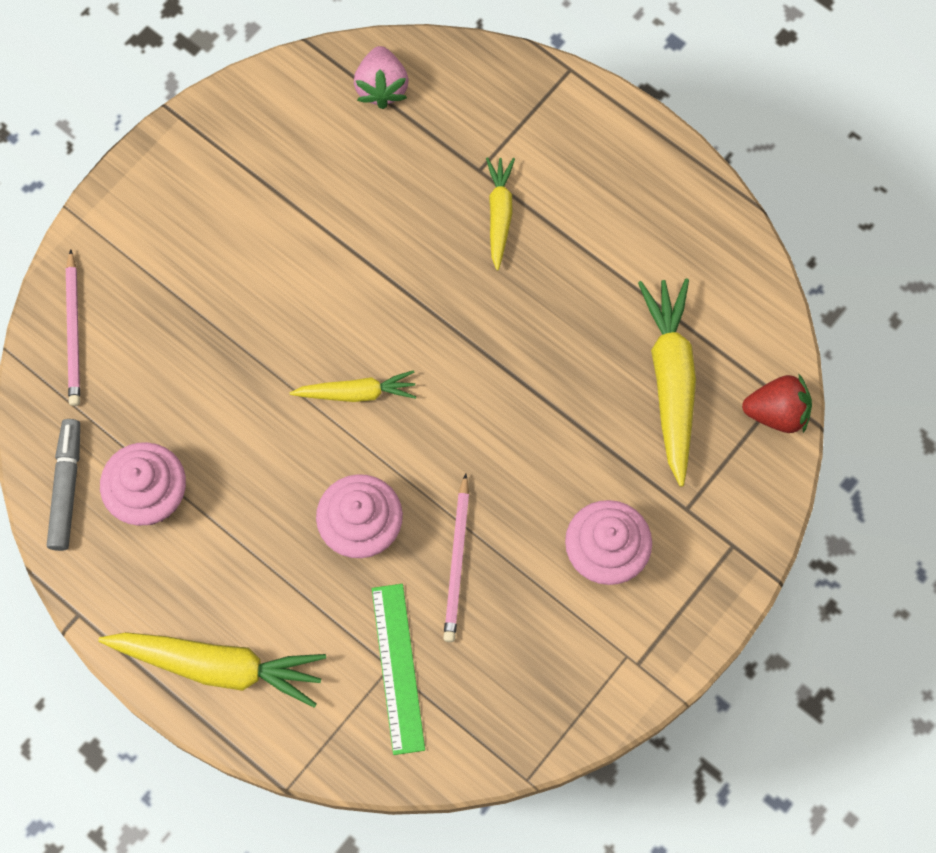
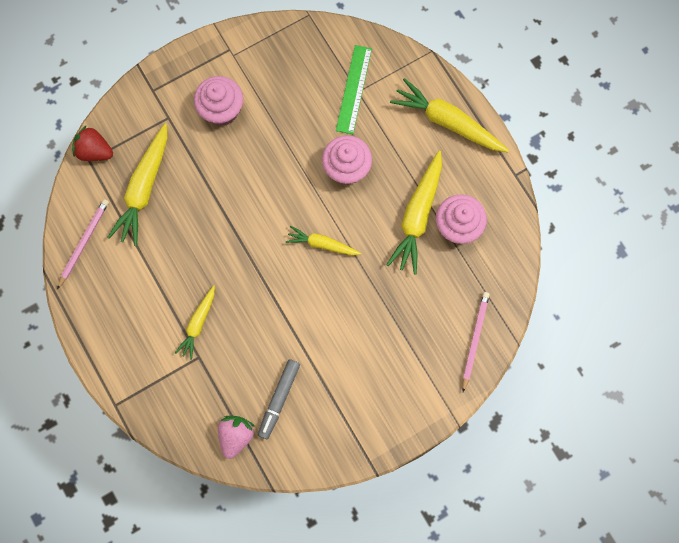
camera: 160 degrees left, 5 degrees up
(66, 488) = (503, 246): grey marker -> grey marker (279, 399)
(220, 489) = (417, 216): none -> yellow carrot
(457, 561) = (302, 132): pink pencil -> pink pencil (84, 242)

